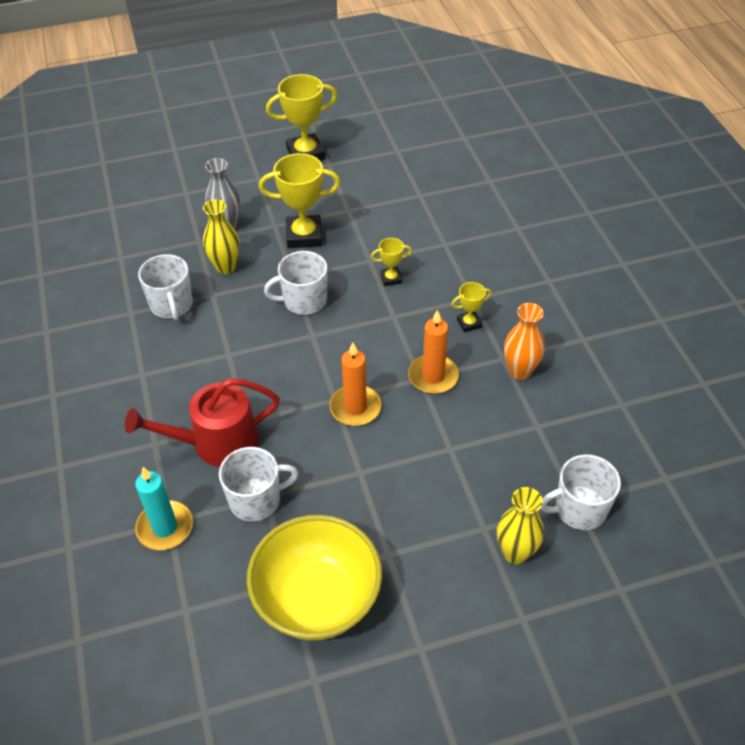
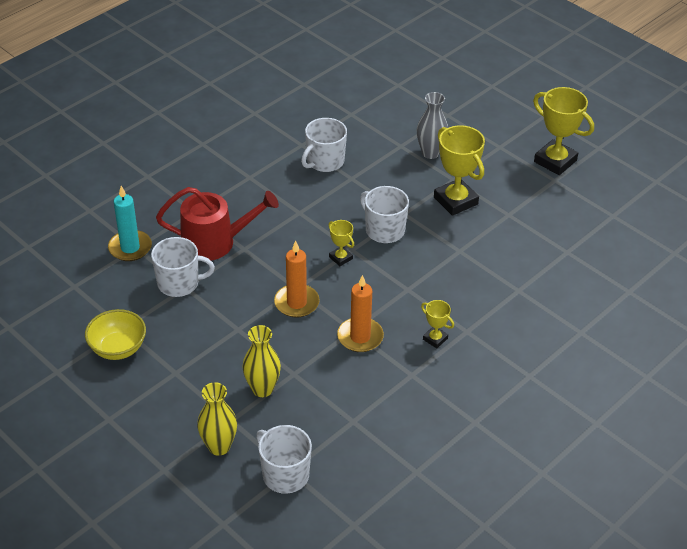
camera: 60 degrees right, 5 degrees down
(217, 443) = (215, 242): red watering can -> red watering can turned 135 degrees clockwise
(225, 267) = (385, 172): yellow vase -> yellow vase (262, 389)
(256, 500) = (179, 283): white mug -> white mug turned 45 degrees counterclockwise
(317, 599) = (118, 348): yellow bowl -> yellow bowl, size x0.60
(391, 278) = (449, 271): yellow trophy -> yellow trophy (340, 258)
(520, 371) = (405, 390): orange vase -> none

